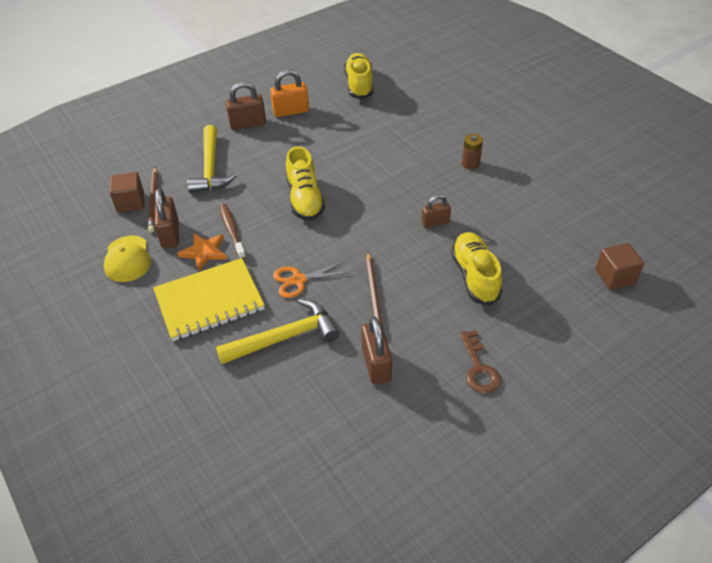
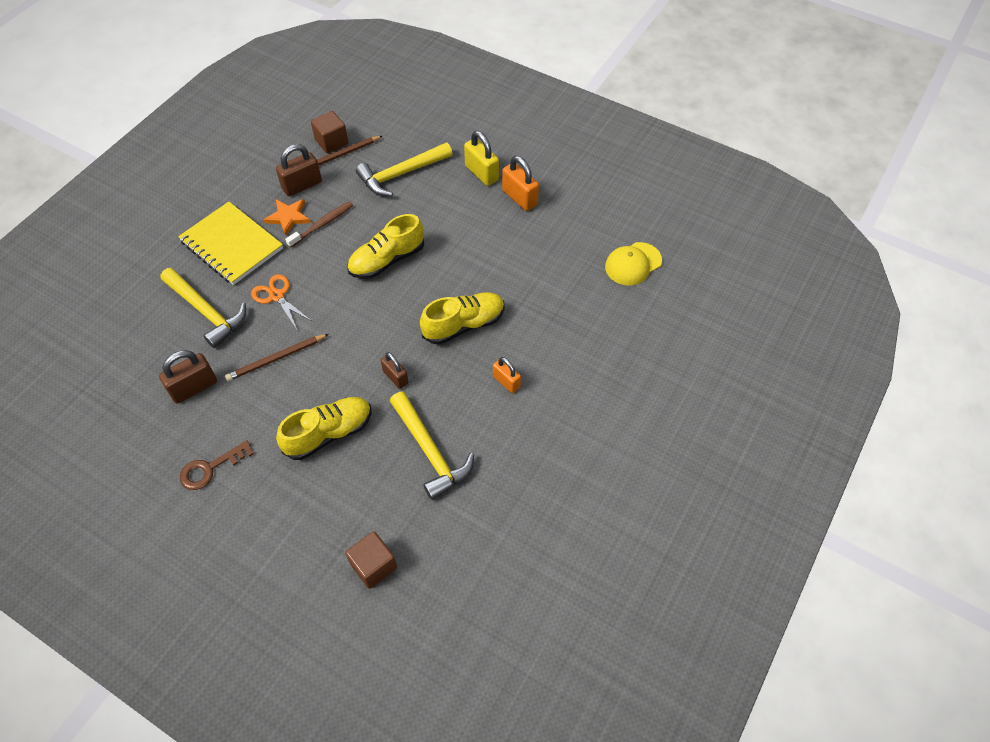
camera: 65 degrees right, 10 degrees up
(127, 259) = (262, 172): yellow cap -> yellow cap (633, 264)
(248, 124) = (481, 173): brown padlock -> yellow padlock
(359, 85) = (599, 237): yellow shoe -> yellow shoe (463, 325)
(470, 164) = (506, 382): brown battery -> orange padlock
(518, 219) = (430, 451): none -> yellow hammer

